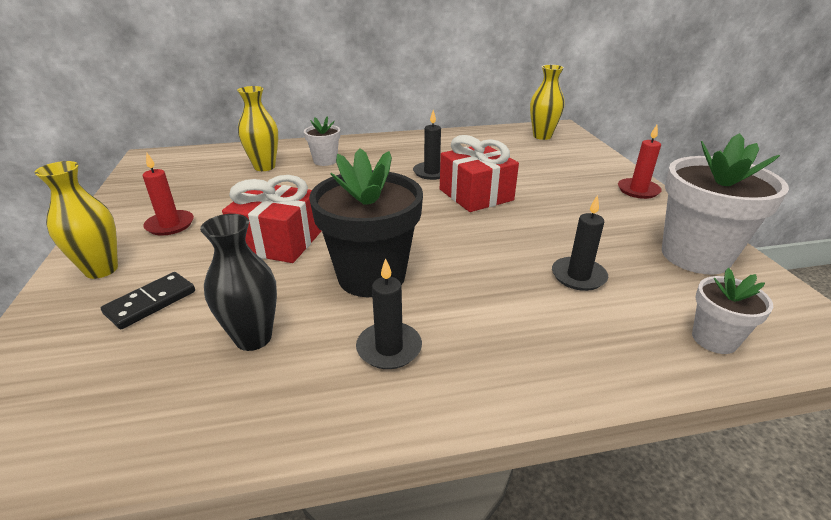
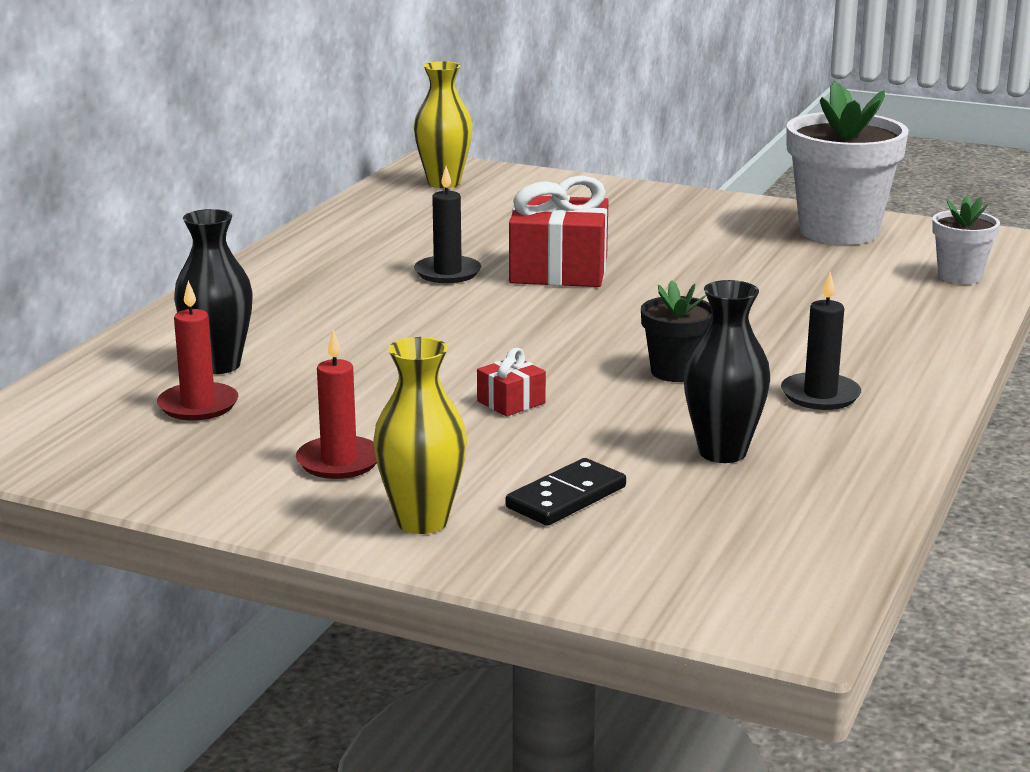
camera: 55 degrees left, 10 degrees down
(151, 302) = (566, 497): black domino -> black domino turned 60 degrees clockwise
(264, 167) = (218, 365): yellow vase -> black vase
(278, 242) = (511, 402): red gift -> red gift, size x0.47
(325, 161) = (276, 322): white flower pot -> none
(371, 276) = (675, 372): black flower pot -> black flower pot, size x0.52
(578, 276) = (807, 286): black candle -> none
(638, 190) = (679, 199): red candle -> red candle (198, 405)

